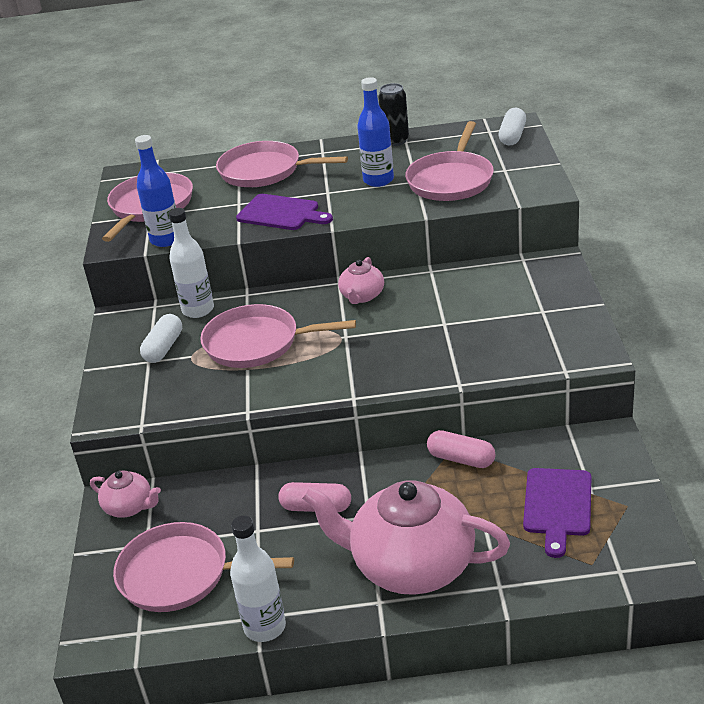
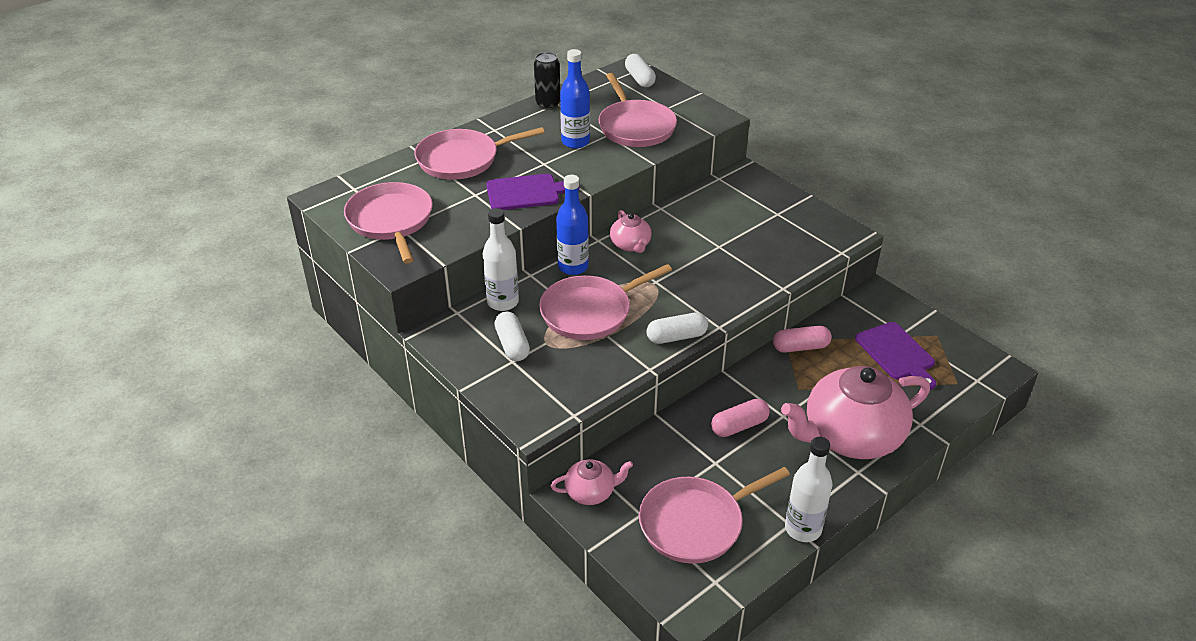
camera: 40 degrees left, 5 degrees up
(166, 240) = (448, 246): blue bottle -> blue bottle (573, 267)
(304, 392) = (676, 337): none -> white capsule

